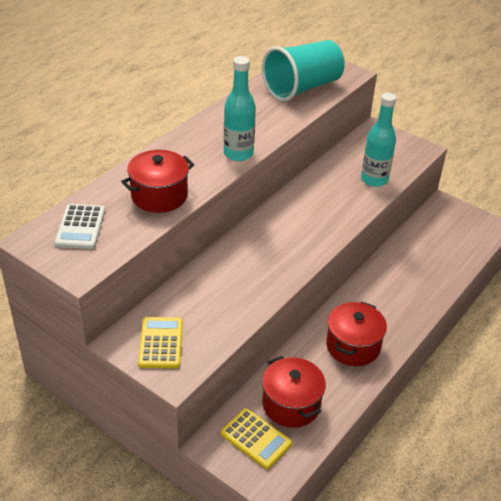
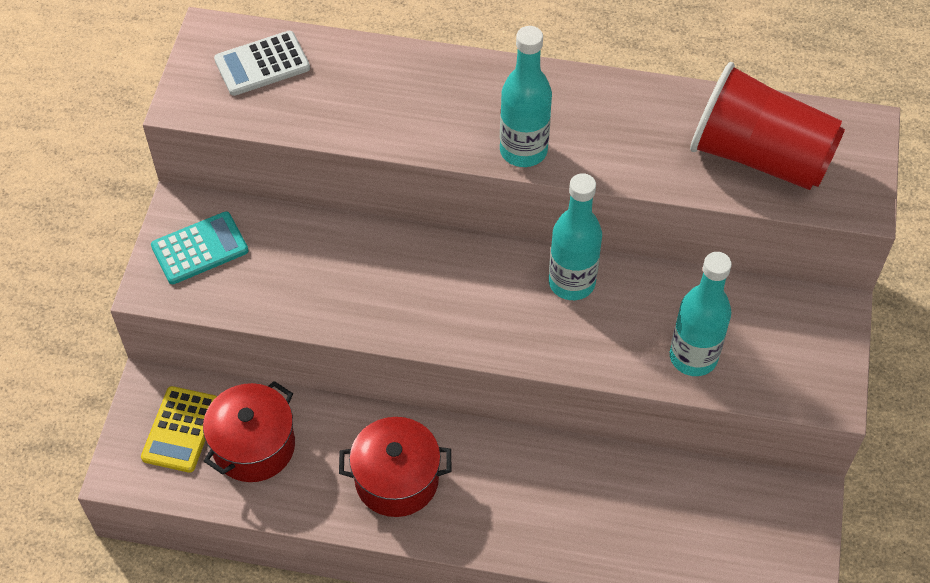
camera: 65 degrees right, 15 degrees up
(159, 195) = (372, 109): red pot -> none
(161, 343) = (200, 248): yellow calculator -> turquoise calculator
(301, 201) = (571, 282): none -> turquoise bottle
(302, 88) = (759, 156): turquoise cup -> red cup

